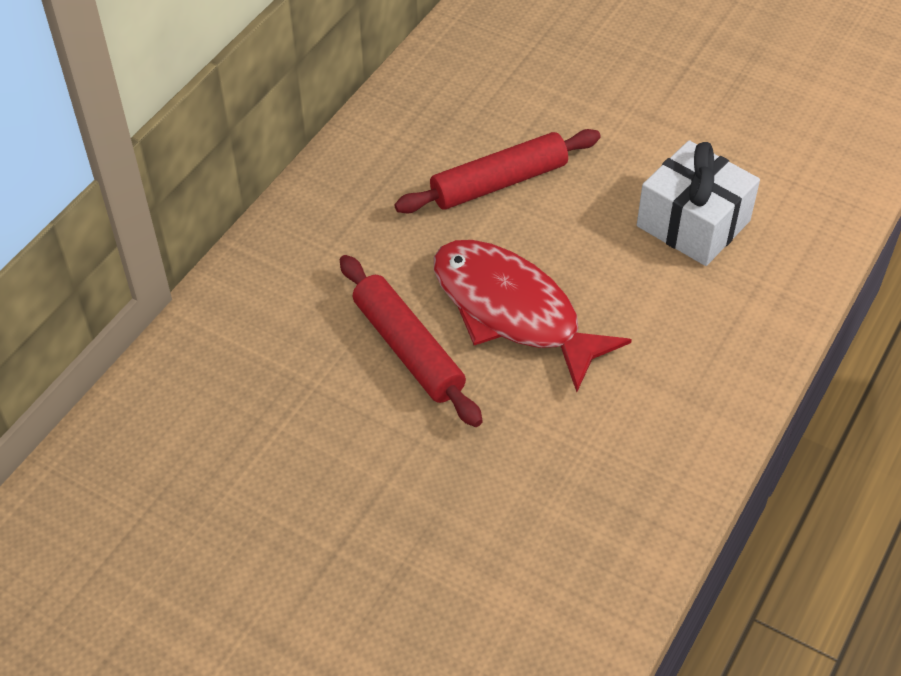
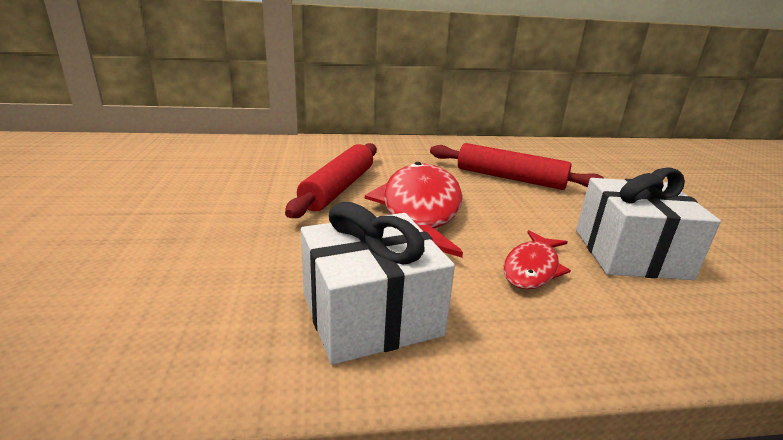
camera: 50 degrees right, 25 degrees down
(648, 443) = (371, 314): none -> white gift
(664, 305) = (532, 268): none -> red fish

